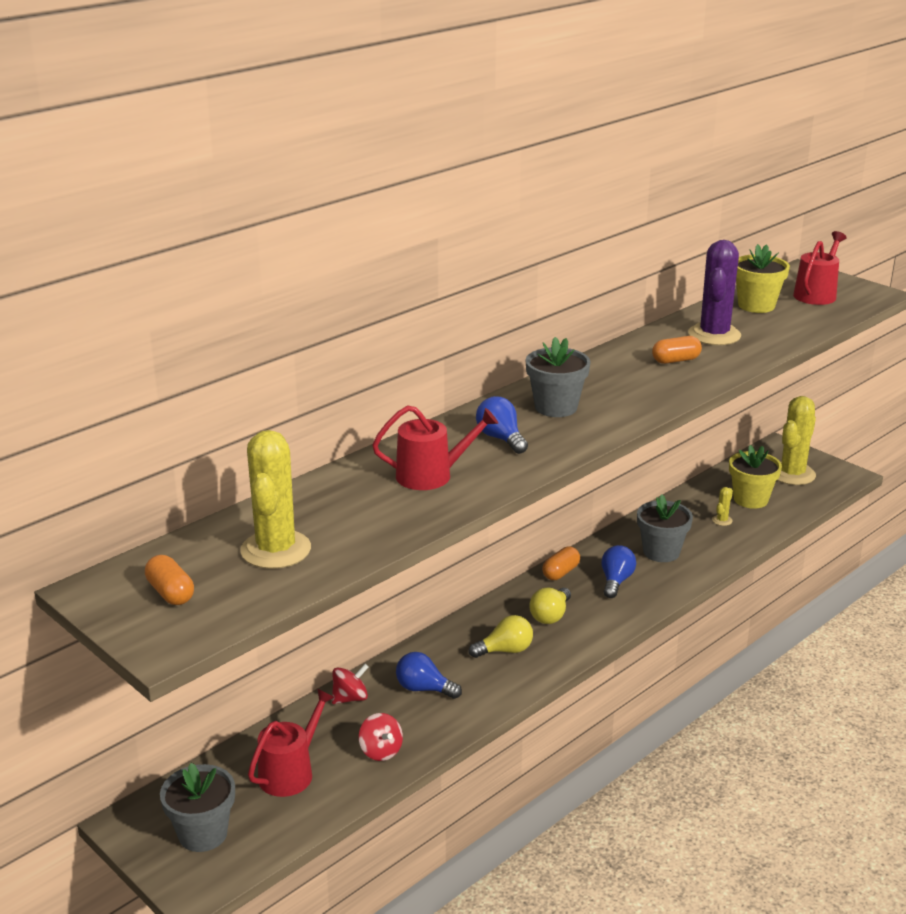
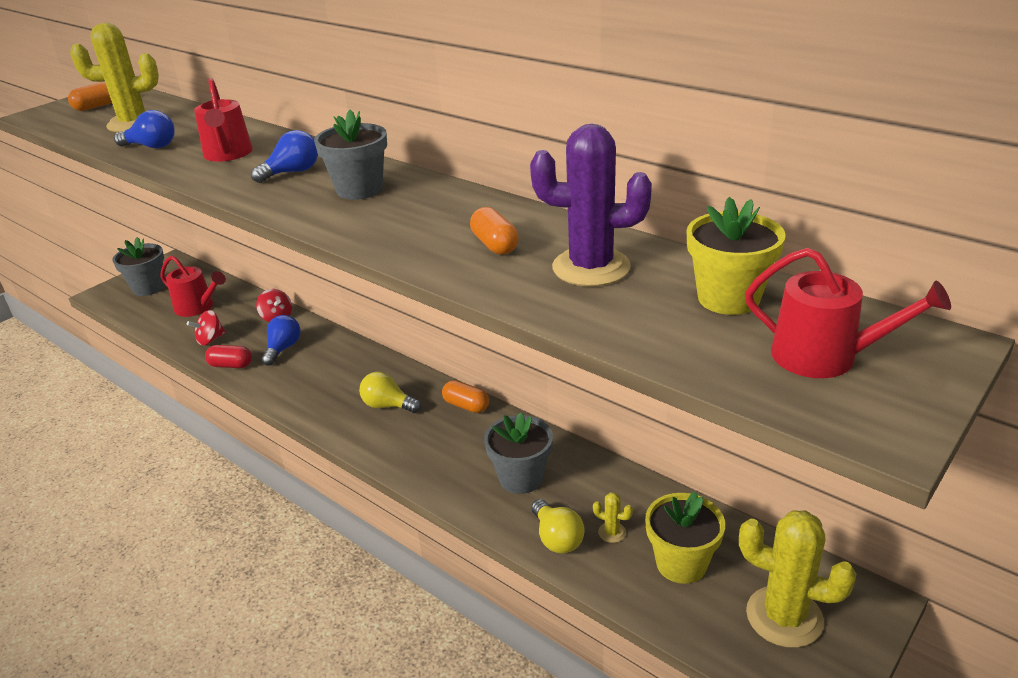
camera: 85 degrees right, 5 degrees up
(445, 727) = (231, 365): none -> red capsule
(505, 650) = (332, 384): yellow light bulb -> yellow light bulb (557, 538)
(616, 581) = (454, 445): blue light bulb -> blue light bulb (151, 146)

